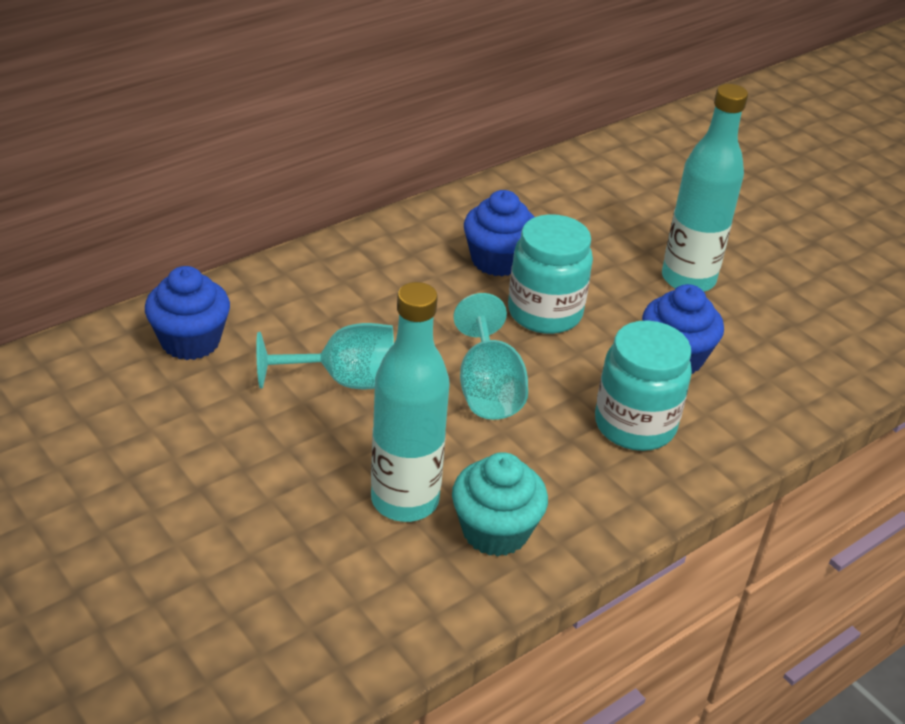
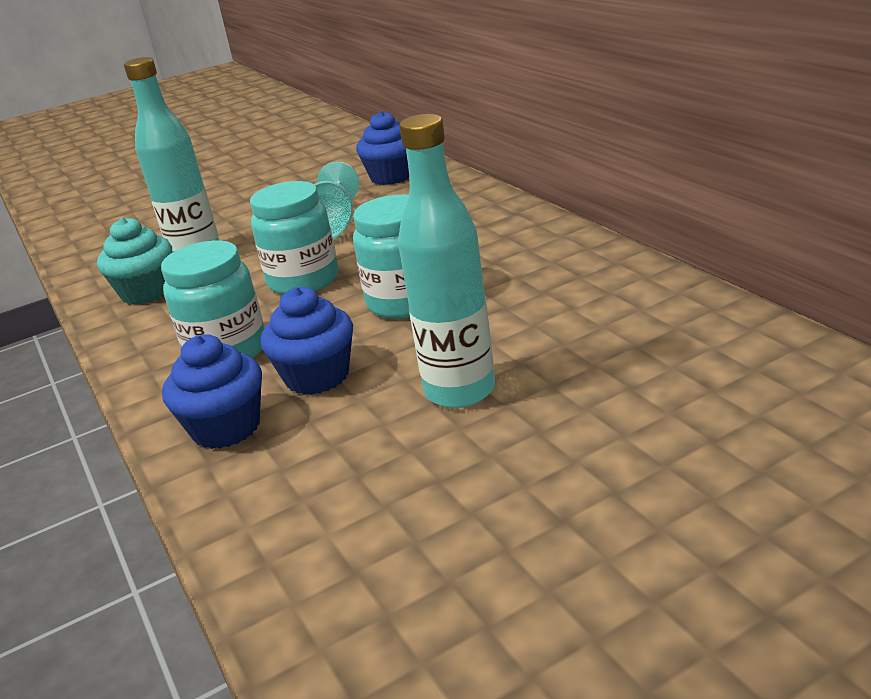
camera: 105 degrees right, 10 degrees down
(488, 389) = (303, 281): turquoise goblet -> turquoise jar
(497, 260) = (495, 274): blue cupcake -> blue cupcake (226, 427)

